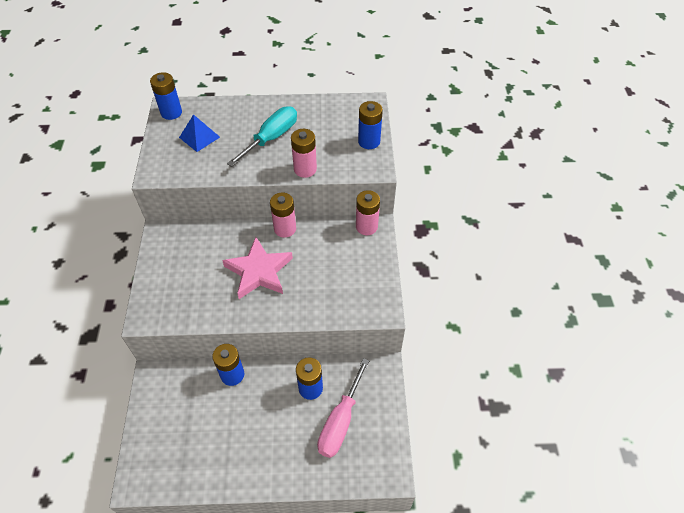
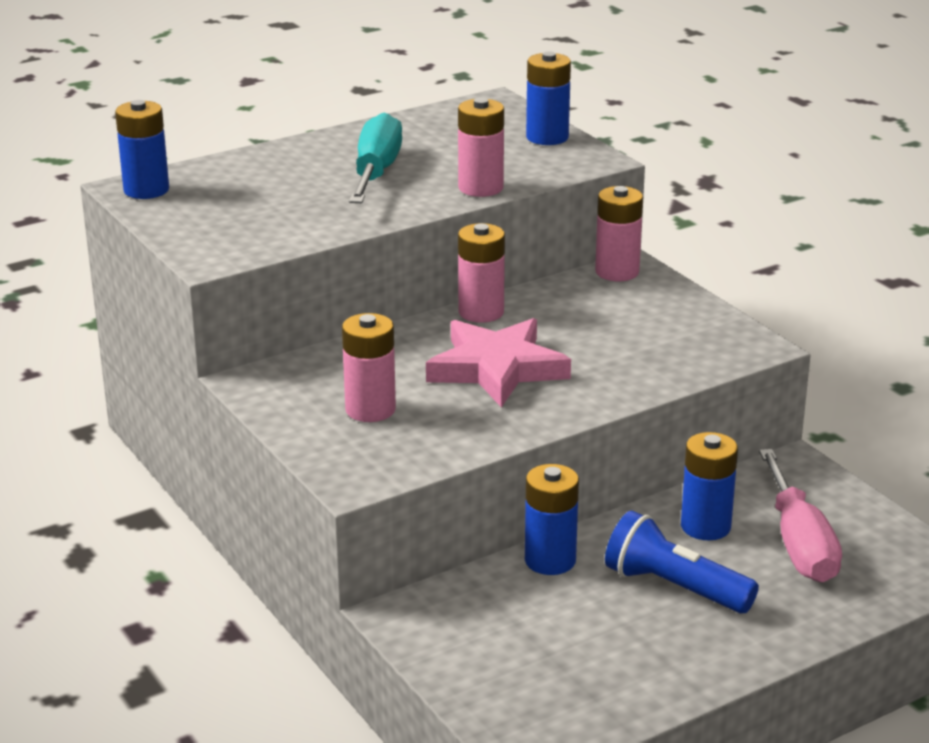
camera: 30 degrees left, 25 degrees down
(188, 274) = (370, 409): none -> pink battery
(199, 137) = (241, 202): blue pyramid -> none
(266, 420) = (674, 587): none -> blue flashlight

